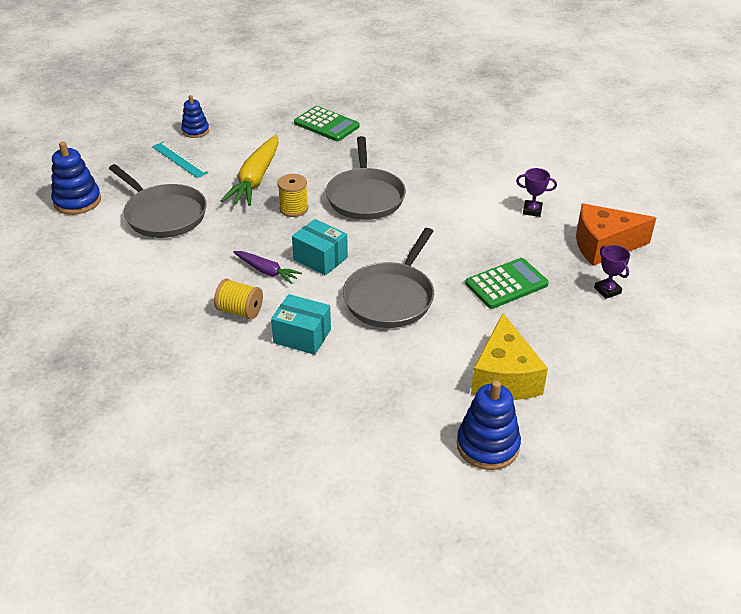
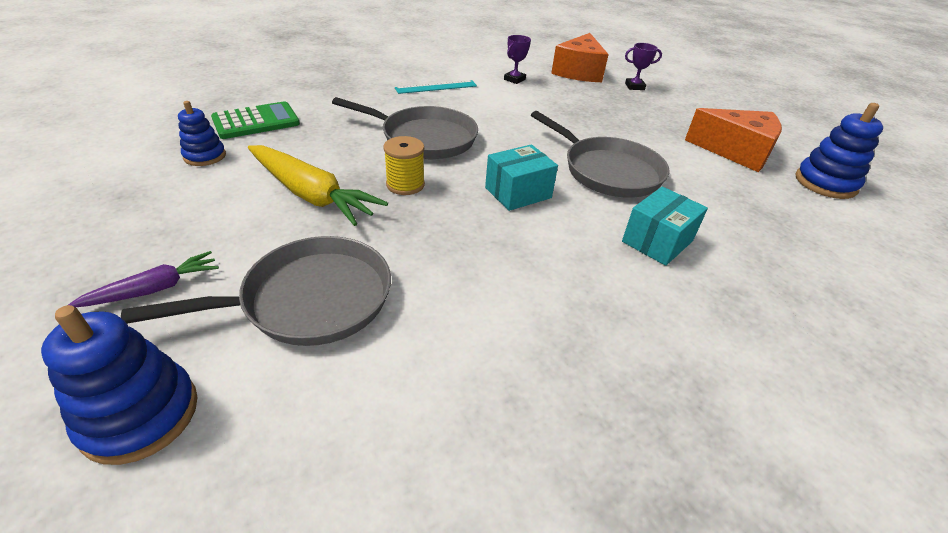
camera: 70 degrees left, 0 degrees up
(180, 159) = (174, 247): turquoise ruler -> turquoise ruler (436, 87)
(195, 131) = (117, 214): blue stacking toy -> blue stacking toy (205, 156)
(240, 311) = (593, 277): yellow spool -> none
(266, 271) = (520, 236): purple carrot -> purple carrot (154, 289)
(504, 377) = (736, 152): yellow cheese -> orange cheese
(506, 284) = (610, 116): green calculator -> none

